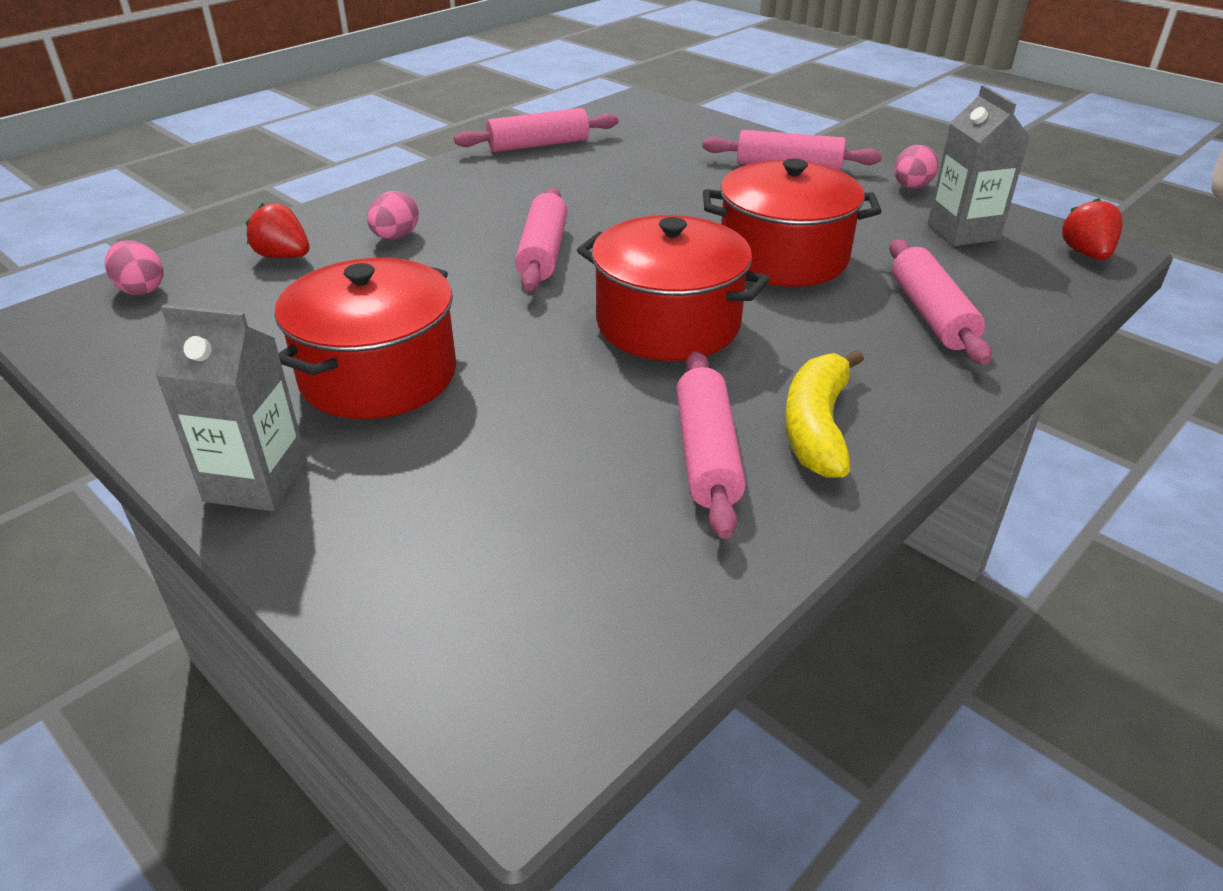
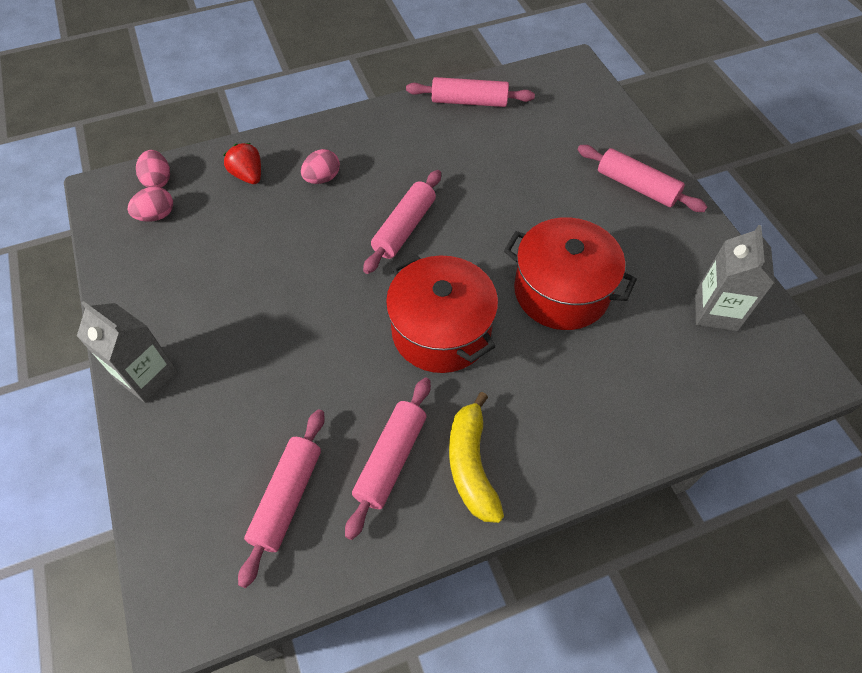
camera: 25 degrees right, 20 degrees up
(378, 375) = (248, 312): red pot -> none
(817, 427) = (471, 465): yellow banana -> yellow banana turned 45 degrees counterclockwise
(911, 187) = (715, 244): pink egg -> pink egg (156, 215)
(931, 315) = (623, 391): pink rolling pin -> pink rolling pin (287, 498)
(1086, 254) = (794, 372): red strawberry -> none

